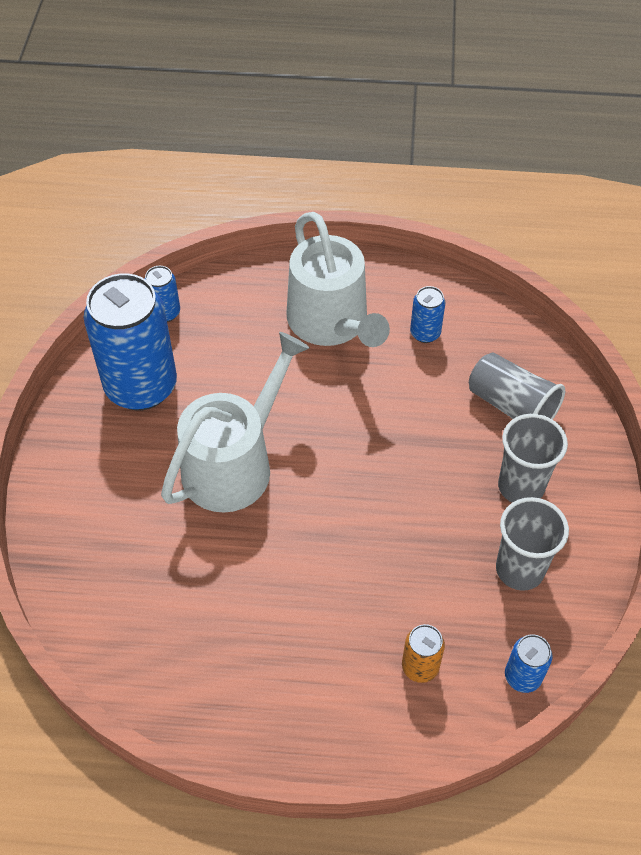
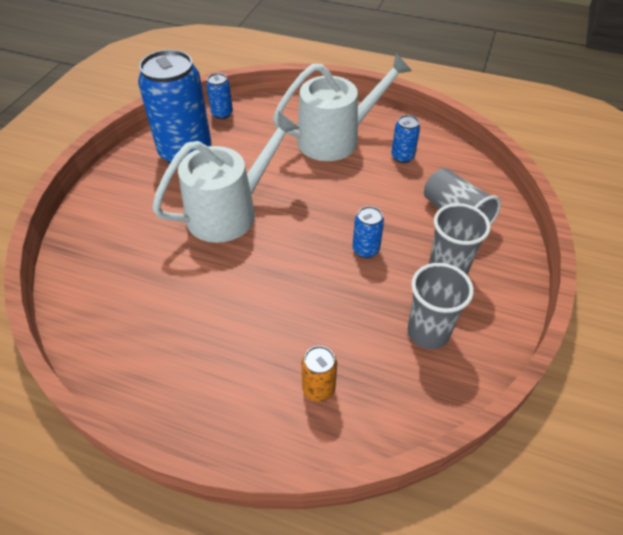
camera: 15 degrees right, 5 degrees down
(331, 322) = (335, 139): white watering can -> white watering can turned 105 degrees counterclockwise
(522, 676) = (405, 419): blue can -> blue can (365, 250)

